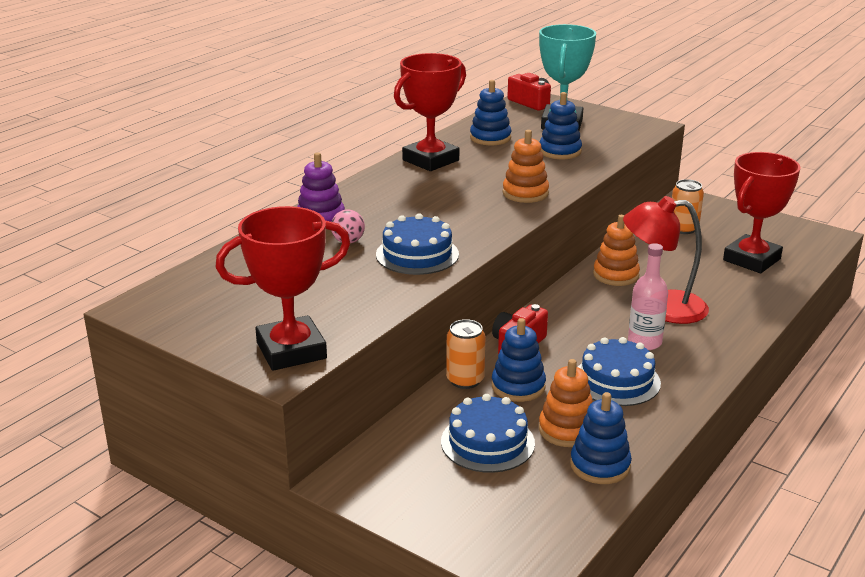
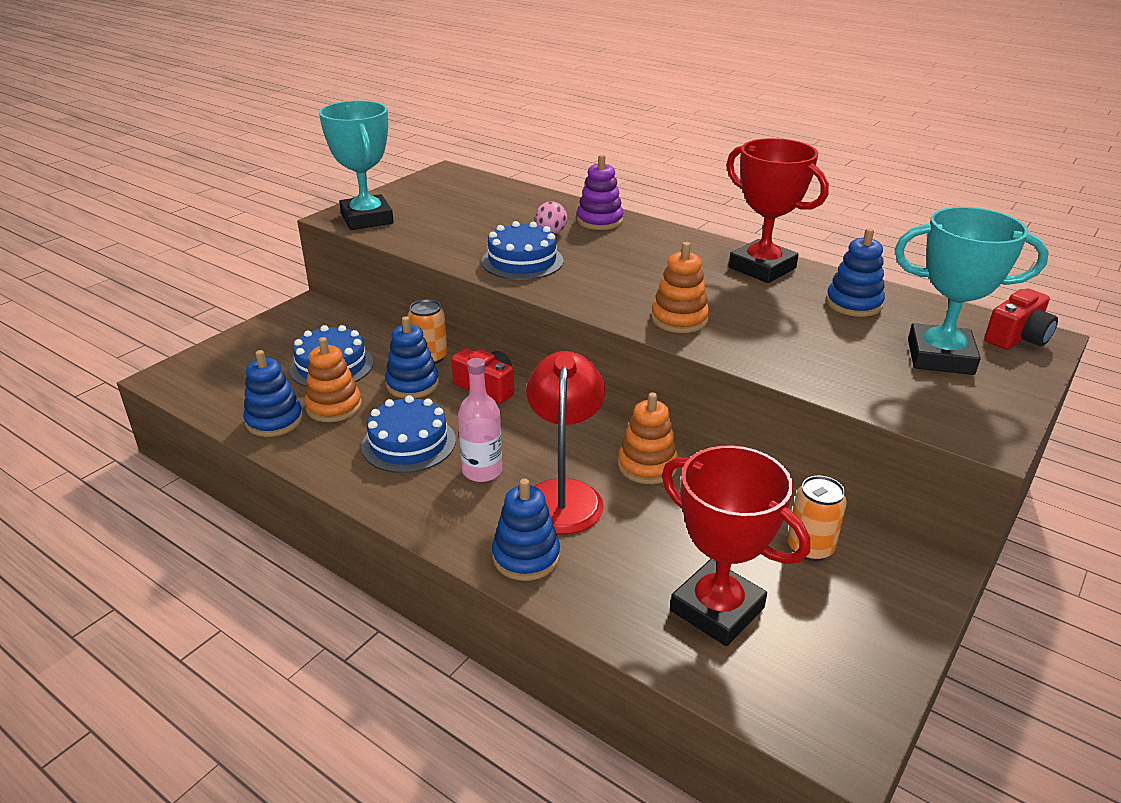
camera: 90 degrees right, 5 degrees up
(291, 350) = (367, 219): red trophy -> turquoise trophy
(560, 151) = (828, 349): blue stacking toy -> blue stacking toy (526, 556)

